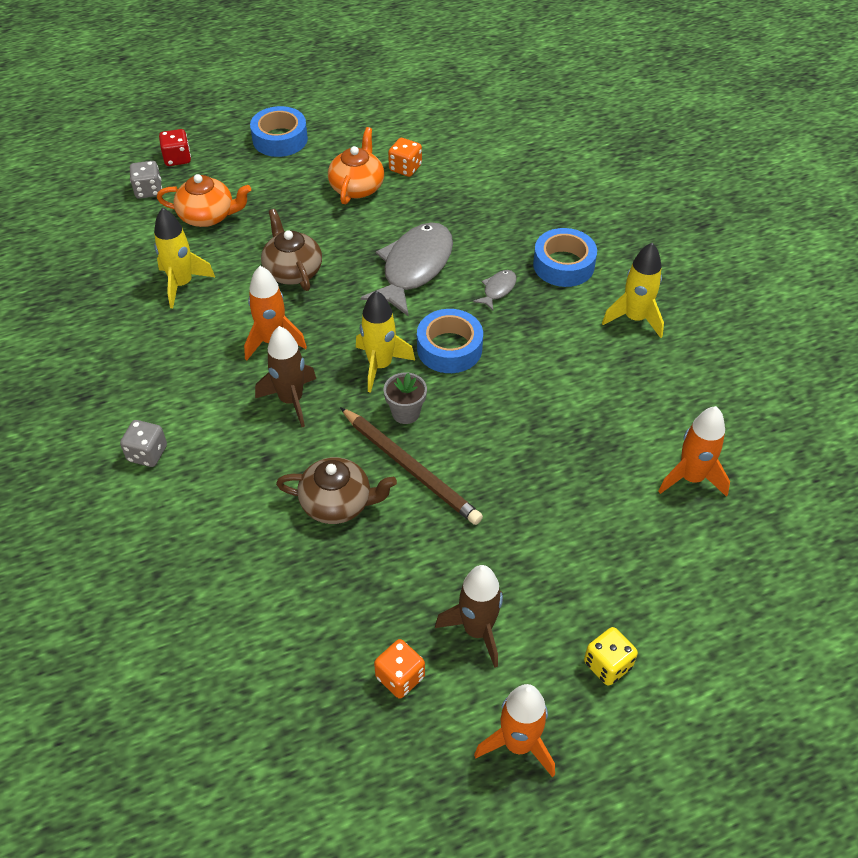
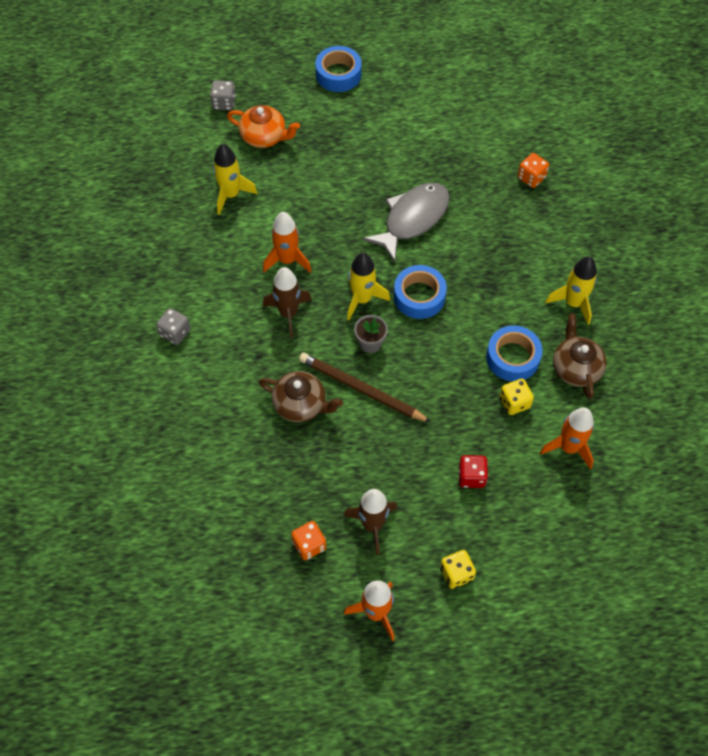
camera: 15 degrees right, 10 degrees up
(177, 158) = (253, 77): red dice -> red dice (471, 476)
(292, 271) = (317, 201): brown teapot -> brown teapot (575, 368)
(357, 187) = (388, 133): orange teapot -> none
(405, 168) = (432, 123): orange dice -> orange dice (531, 178)
(411, 468) = (361, 389): brown pencil -> brown pencil turned 150 degrees clockwise
(498, 289) = (472, 253): grey fish -> none
(563, 265) = (532, 242): blue tape -> blue tape (512, 357)
(606, 441) = (514, 402): none -> yellow dice

